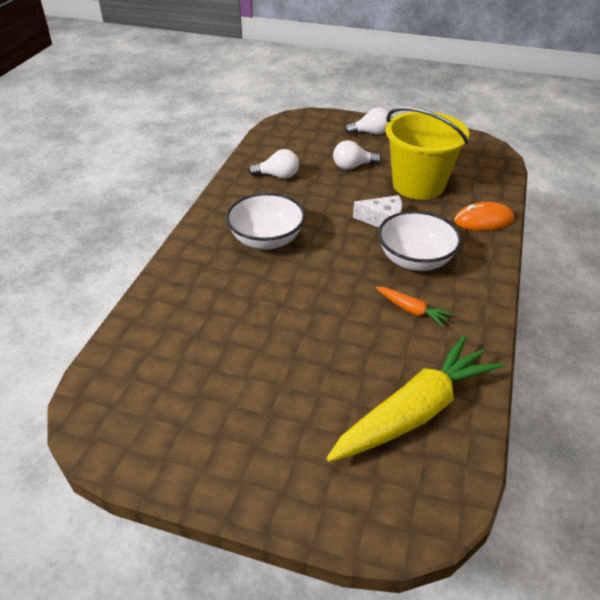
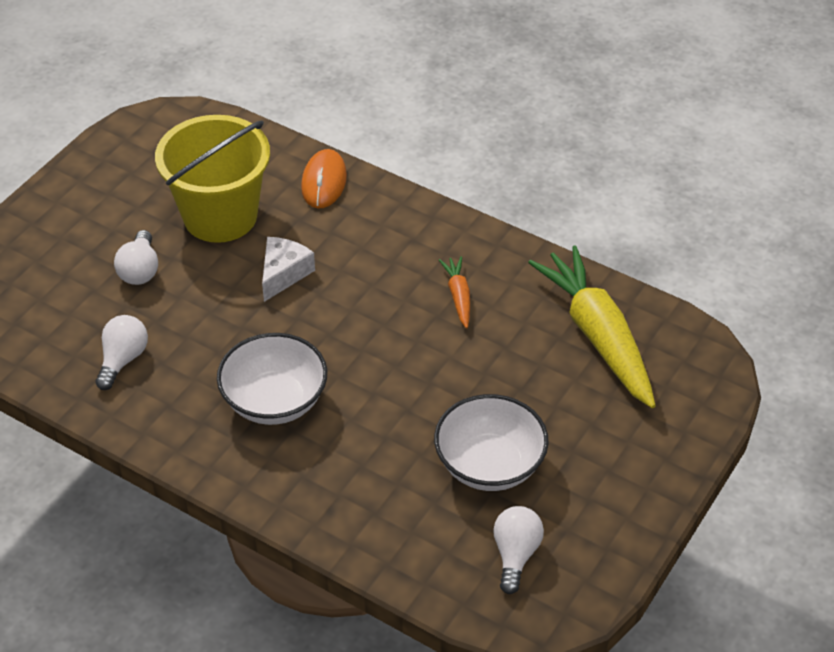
camera: 75 degrees left, 5 degrees up
(371, 133) = (57, 226): white light bulb -> white light bulb (515, 555)
(412, 310) = (458, 296): orange carrot -> orange carrot turned 60 degrees counterclockwise
(415, 260) = (373, 267): white bowl -> white bowl (489, 465)

